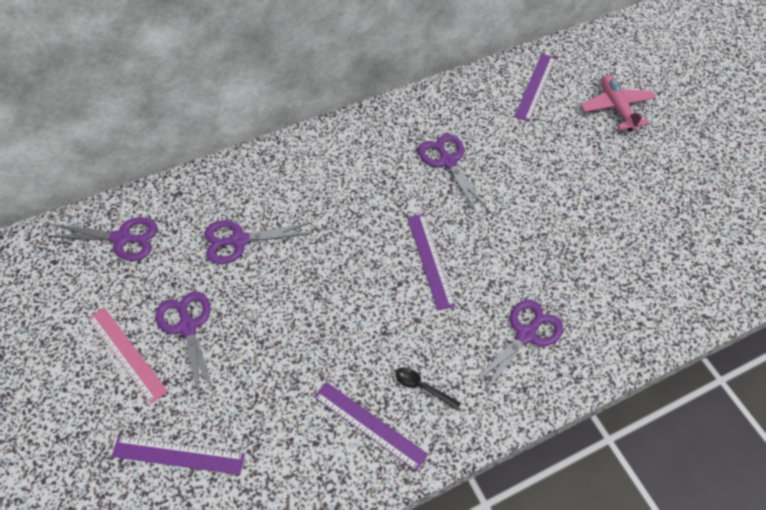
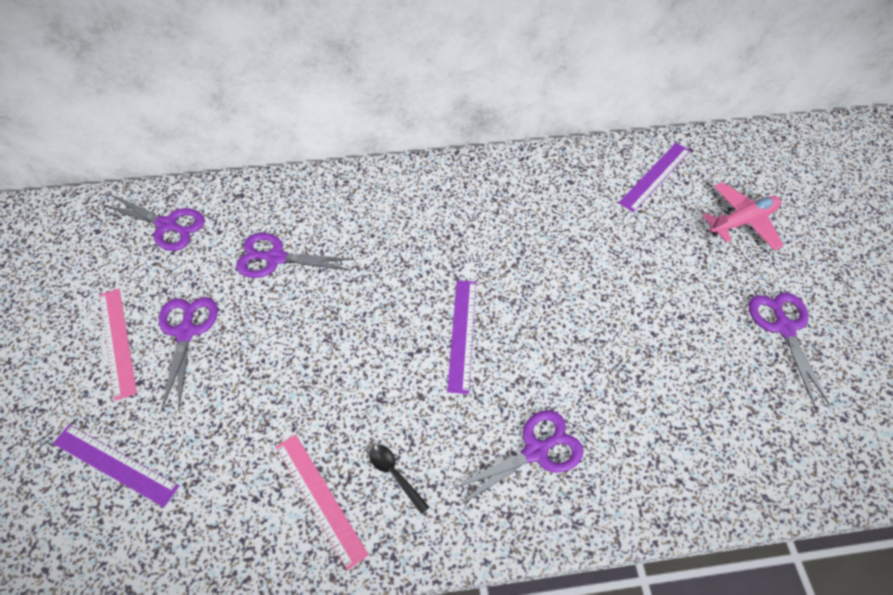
camera: 20 degrees right, 0 degrees up
(370, 425) = (320, 498): purple ruler -> pink ruler
(447, 161) = (525, 232): purple scissors -> purple scissors (784, 328)
(616, 108) = (742, 221): pink plane -> pink plane turned 60 degrees clockwise

